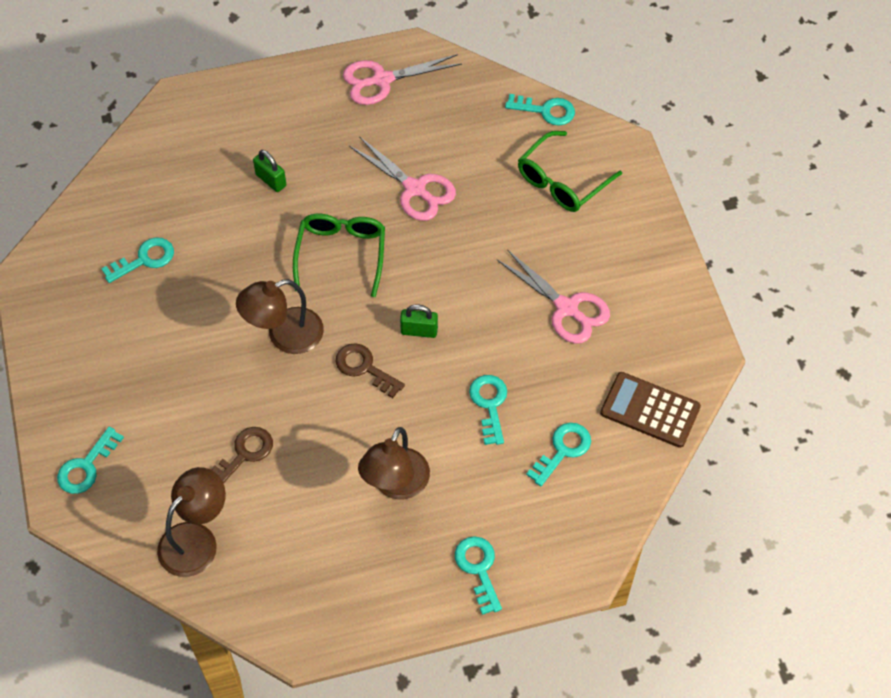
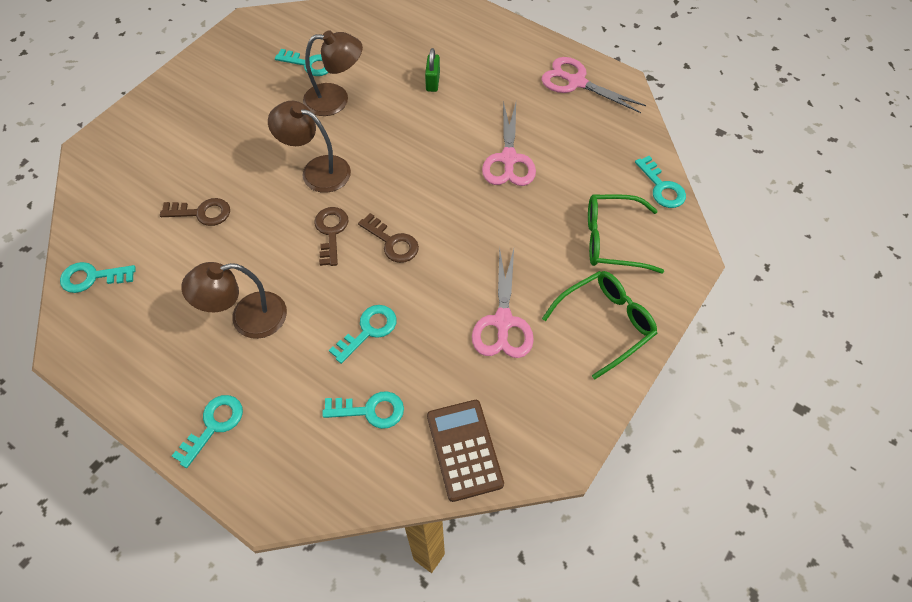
camera: 50 degrees right, 0 degrees up
(86, 466) = (127, 140): turquoise key -> turquoise key (92, 277)
(196, 539) = (113, 232): brown lamp -> brown lamp (336, 99)
(341, 254) = (412, 156): green glasses -> green glasses (605, 323)
(419, 331) = (392, 242): green padlock -> brown key

